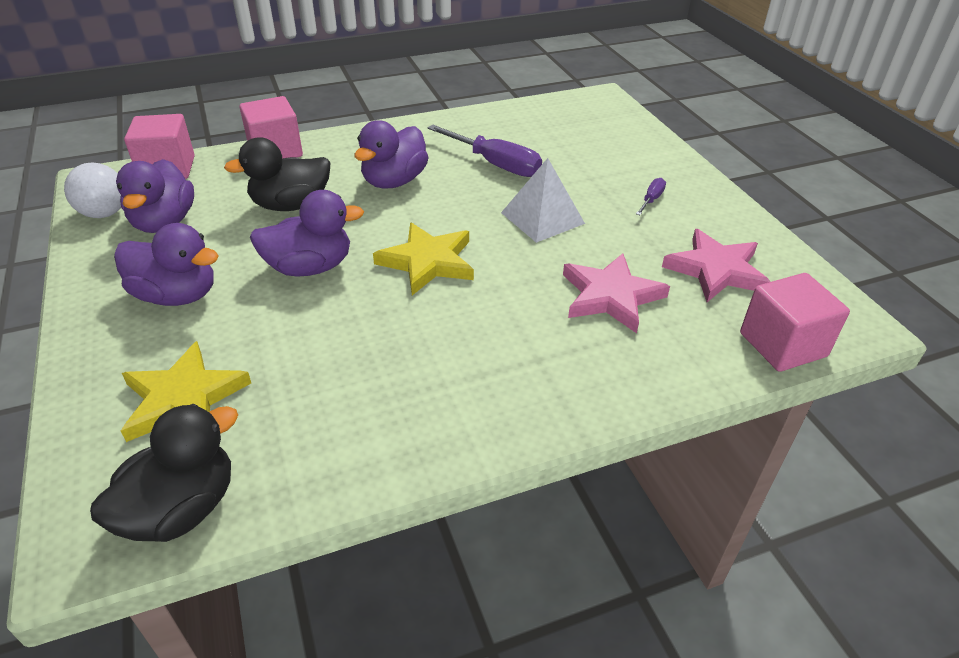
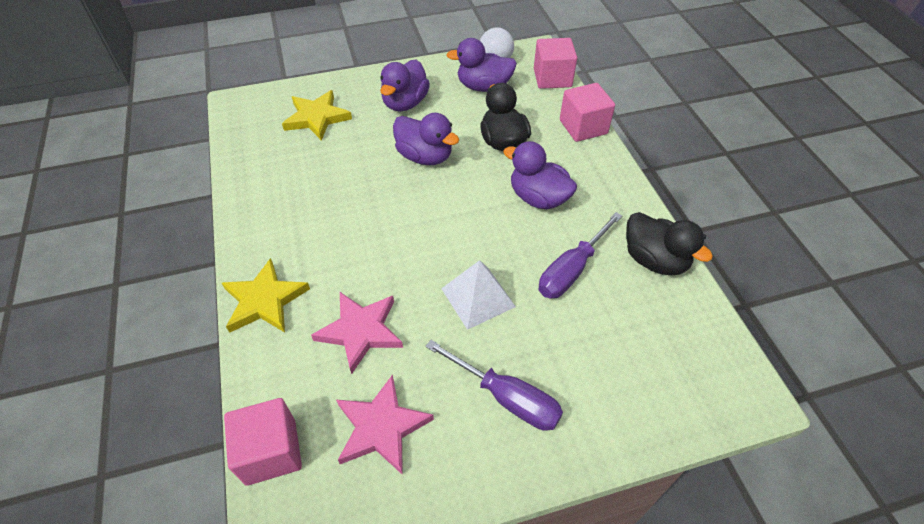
camera: 95 degrees right, 10 degrees up
(182, 509) = (244, 127): black duck -> black duck (654, 260)
(310, 267) = (425, 156): purple duck -> purple duck turned 45 degrees counterclockwise
(427, 262) = (422, 217): yellow star -> yellow star (264, 300)
(651, 199) = (507, 398): purple screwdriver -> purple screwdriver, size x2.09

